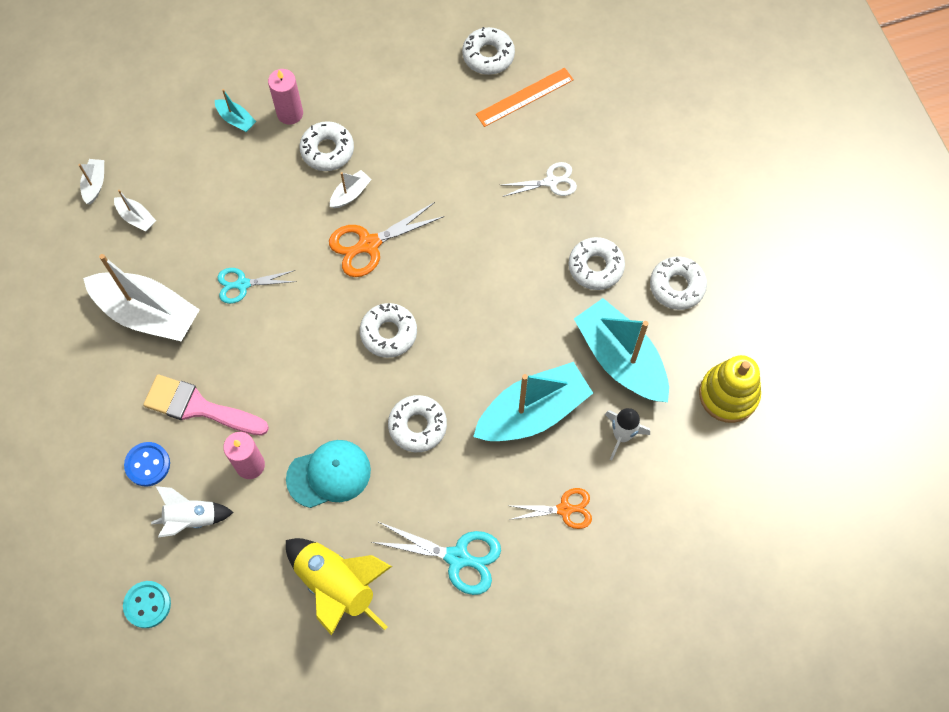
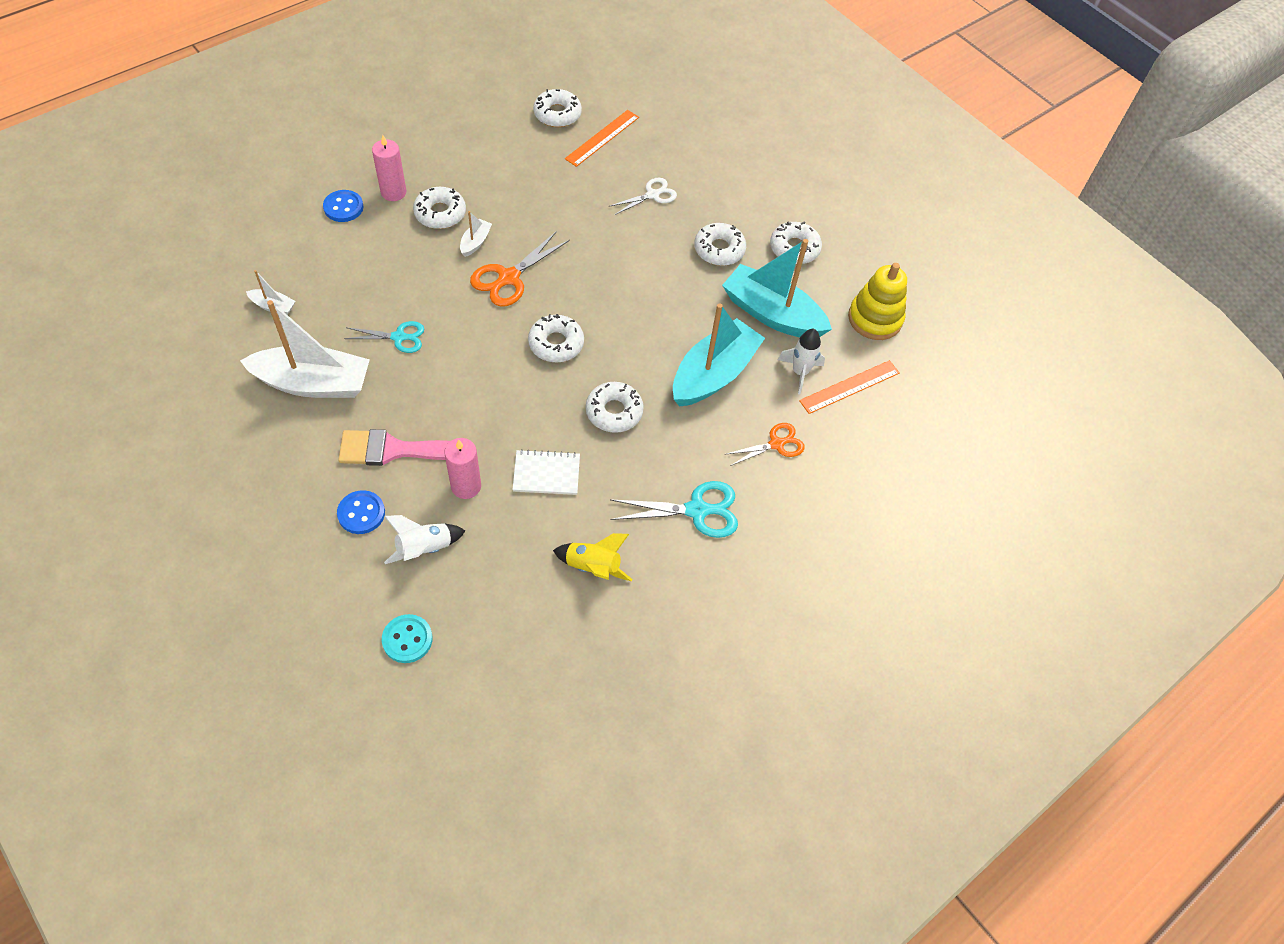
camera: 25 degrees left, 10 degrees down
(95, 184) = (220, 288): white boat -> none
(236, 119) = (343, 207): turquoise boat -> blue button
(242, 284) = (399, 337): turquoise scissors -> turquoise scissors turned 150 degrees counterclockwise
(329, 474) = (546, 474): turquoise cap -> white notebook
(337, 586) = (593, 567): yellow rocket -> yellow rocket, size x0.61
(667, 466) = (849, 386): none -> orange ruler

